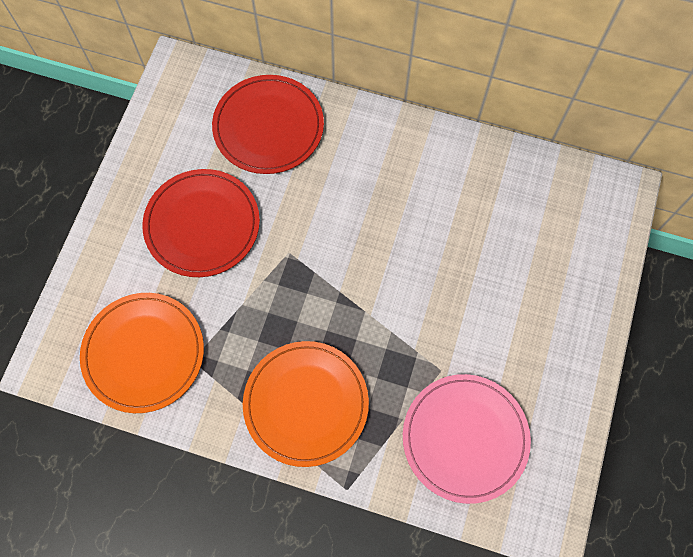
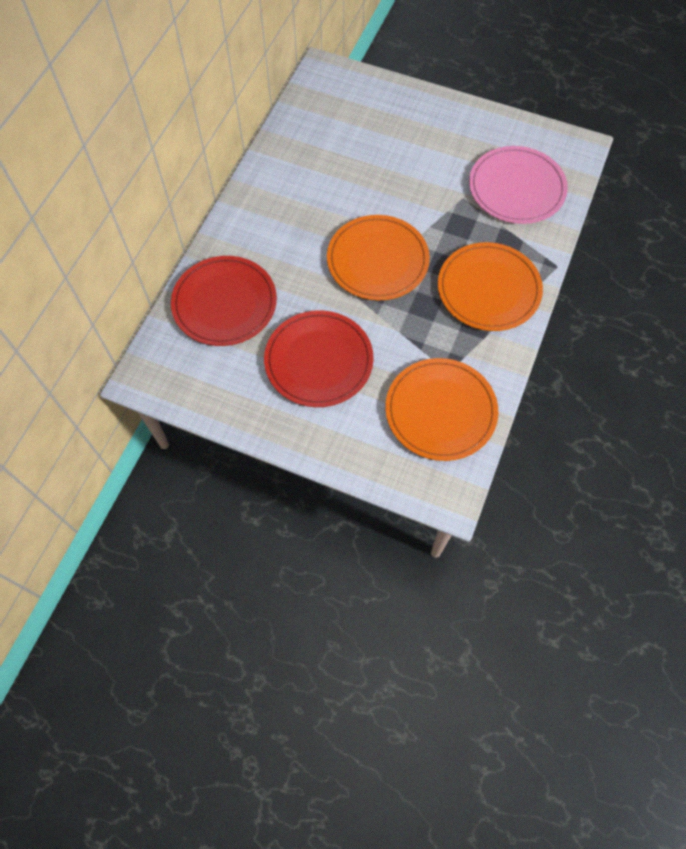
camera: 85 degrees left, 5 degrees down
(336, 275) = (377, 260): none -> orange plate

